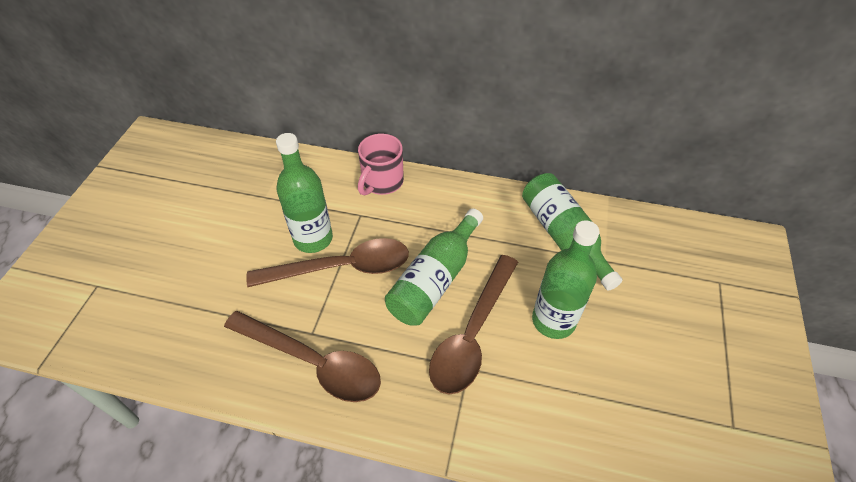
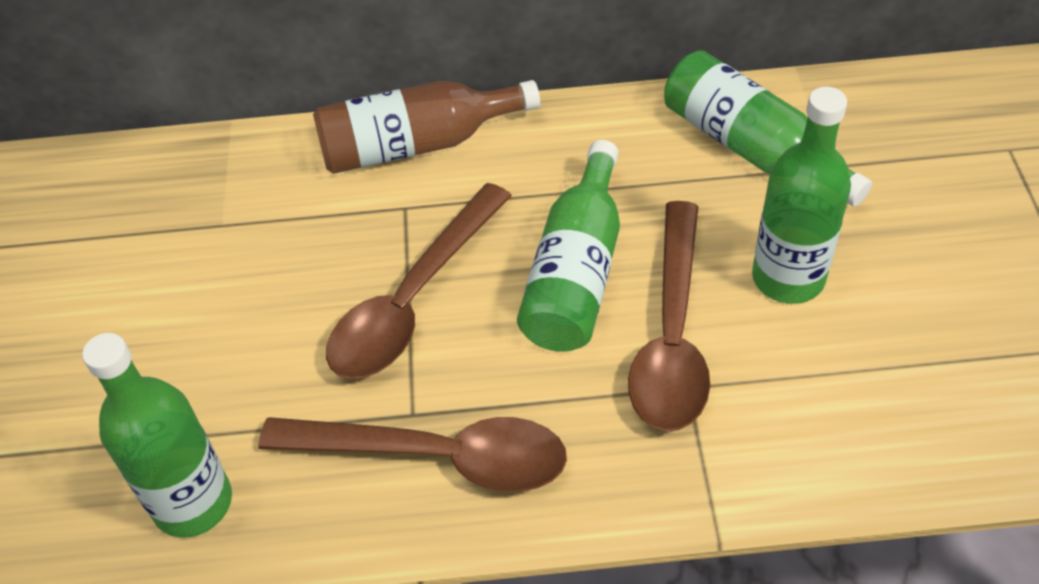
camera: 15 degrees left, 0 degrees up
(313, 239) = (341, 268): green bottle -> green bottle (193, 503)
(341, 268) = (413, 299): brown spoon -> brown spoon turned 150 degrees clockwise
(382, 182) = (417, 145): pink mug -> brown bottle

